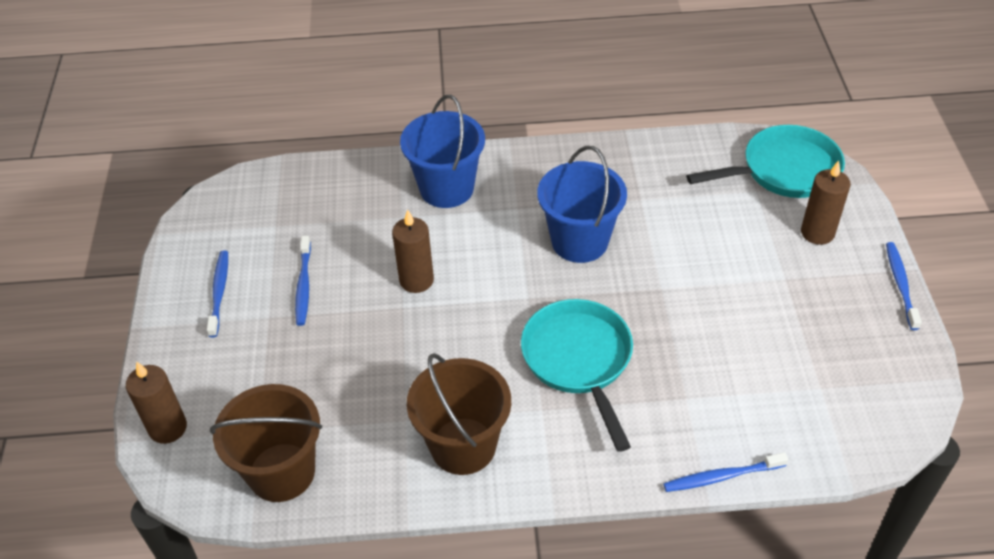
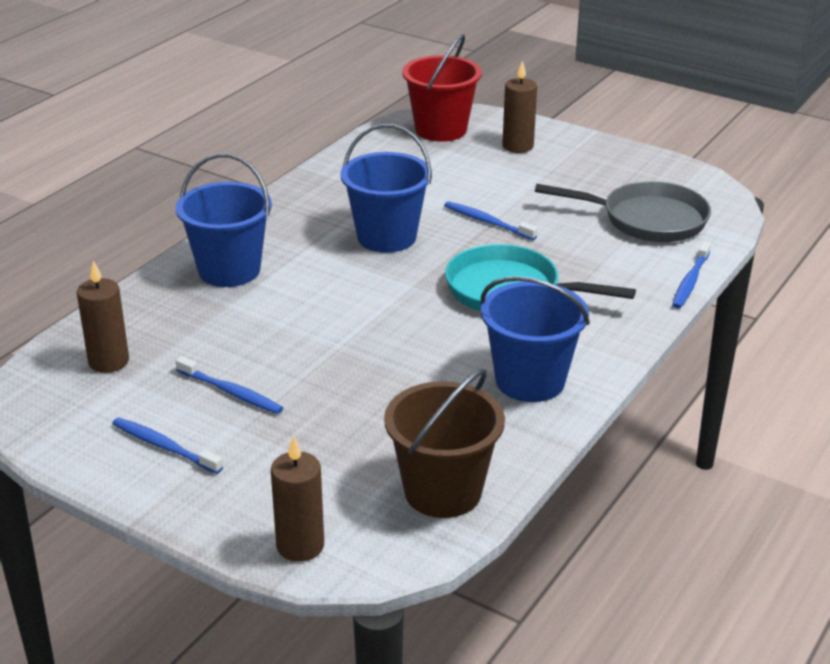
camera: 55 degrees left, 15 degrees down
(416, 280) = (315, 329): brown candle -> brown candle (109, 361)
(463, 446) = (530, 381): brown bucket -> blue bucket
(784, 170) = (441, 130): turquoise pan -> red bucket
(794, 390) = (647, 220): none -> grey pan
(900, 284) = (604, 142): blue toothbrush -> blue toothbrush (487, 222)

